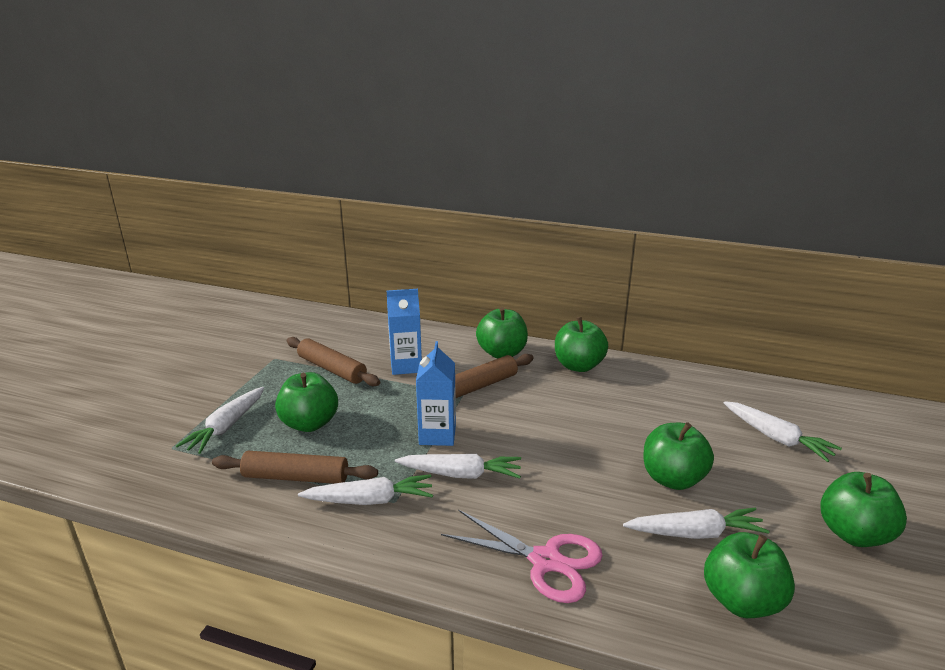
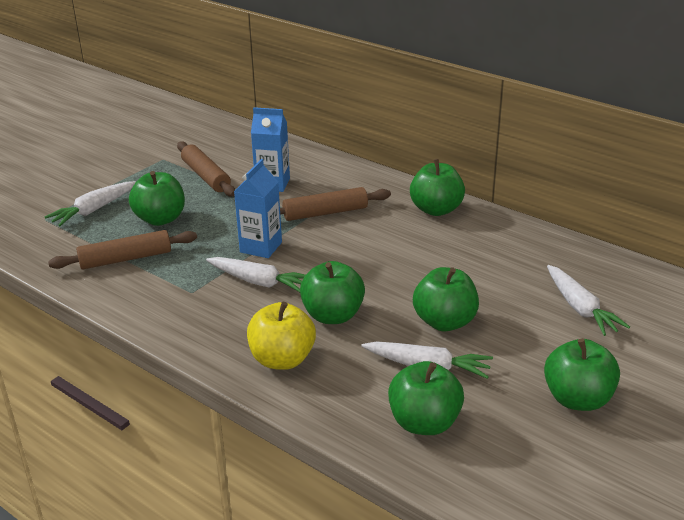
camera: 20 degrees right, 5 degrees up
(296, 477) = (125, 259): brown rolling pin -> brown rolling pin turned 45 degrees counterclockwise
(370, 500) = (173, 287): white carrot -> none
(502, 353) = (370, 186): green apple -> green apple (333, 315)
(545, 561) = (282, 359): pink scissors -> yellow apple

